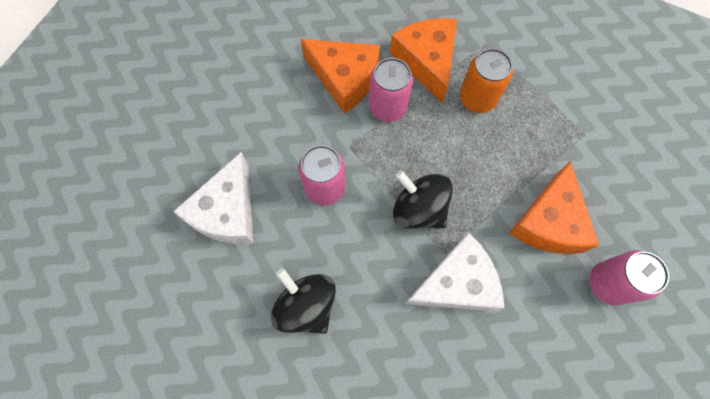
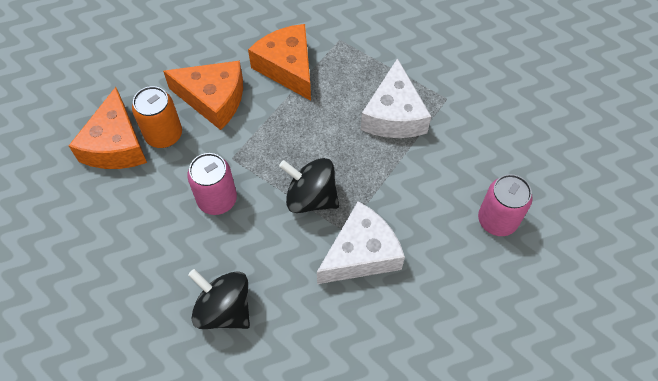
camera: 15 degrees left, 10 degrees down
(227, 212) = (126, 244): white cheese -> white cheese (394, 115)
(388, 107) = (260, 115): pink can -> none
(477, 98) = (342, 89): orange can -> orange can (164, 135)
(548, 222) = (432, 180): orange cheese -> orange cheese (116, 145)

